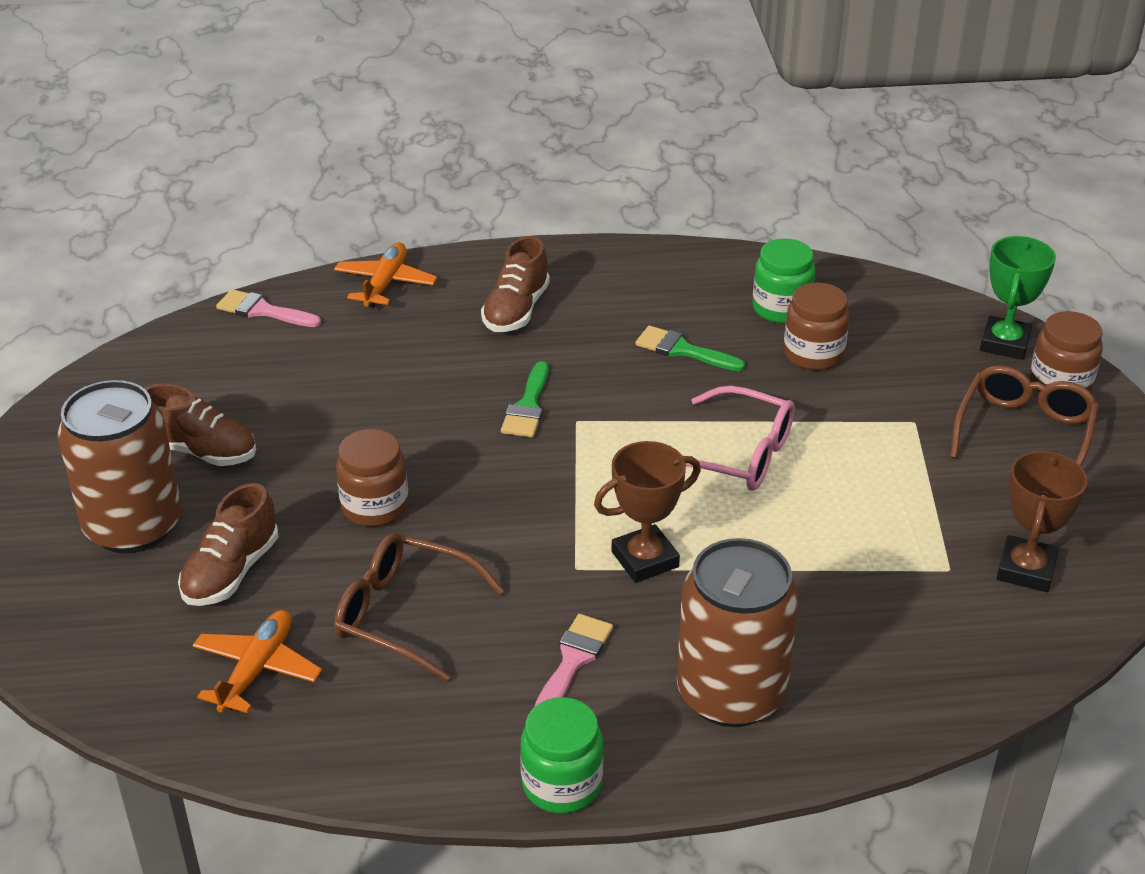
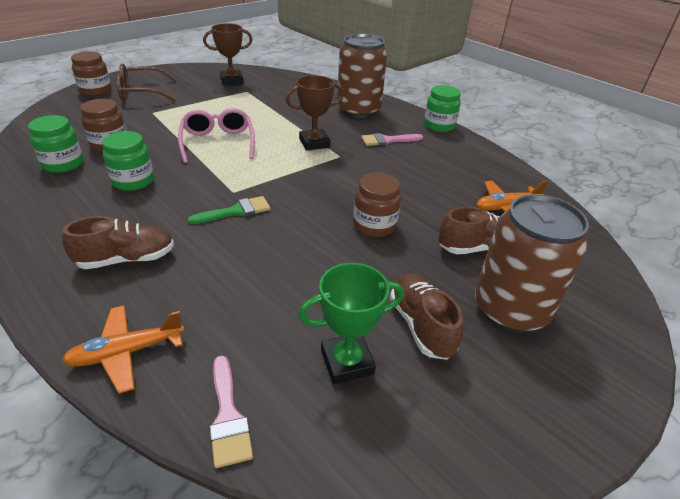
camera: 130 degrees left, 0 degrees up
(404, 614) = (423, 184): brown glasses -> none
(645, 559) = (314, 143): brown trophy -> brown trophy turned 45 degrees counterclockwise
(682, 350) = (133, 181): green brush -> green jar
(1004, 343) = (66, 105): green trophy -> green trophy (347, 362)

